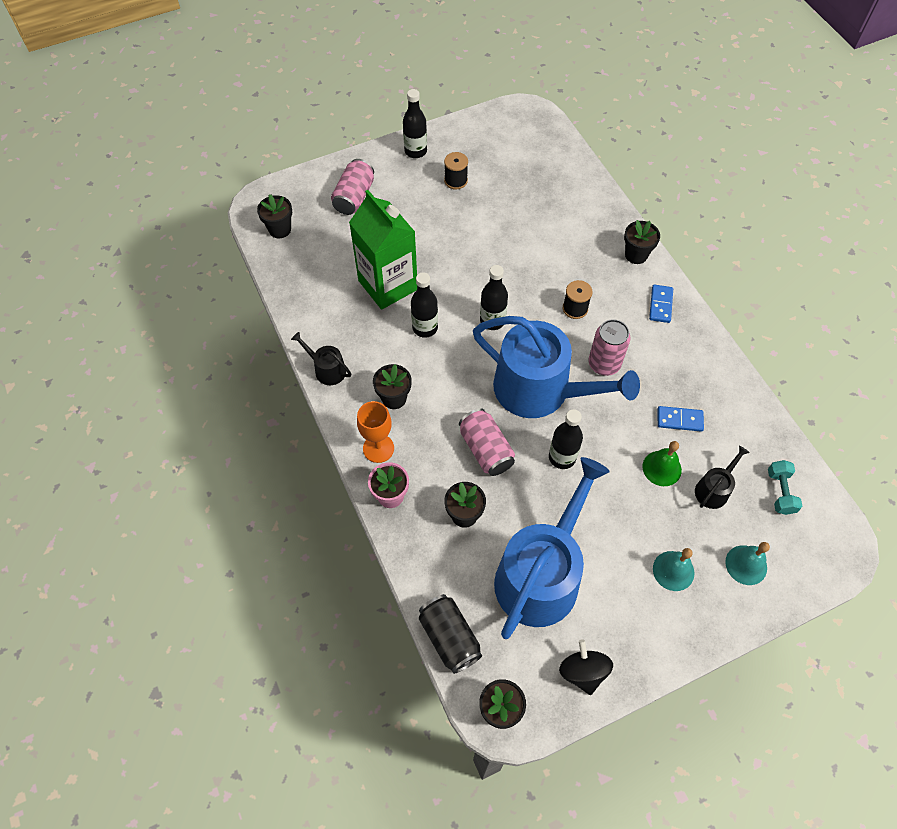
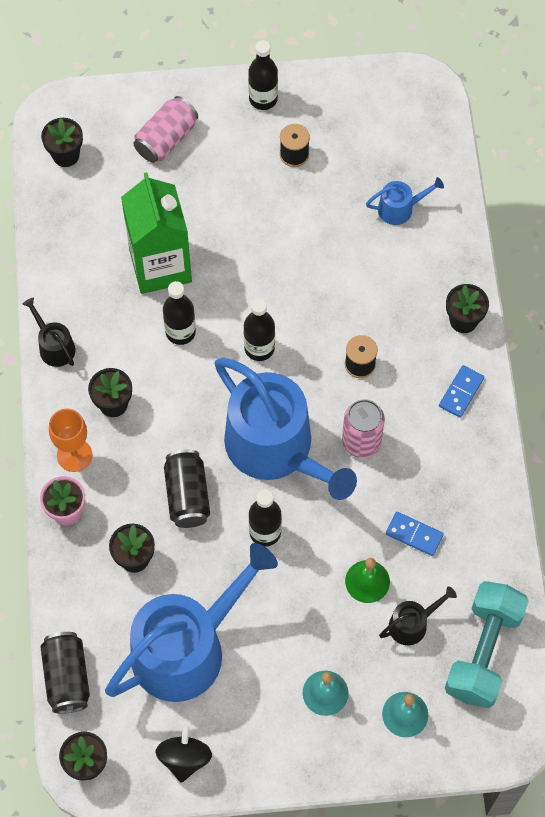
camera: 20 degrees right, 5 degrees up
(486, 450) = (187, 495): pink can -> black can
(551, 194) = (400, 208): none -> blue watering can
(780, 492) = (483, 652): turquoise dumbbell -> turquoise dumbbell, size x2.01

